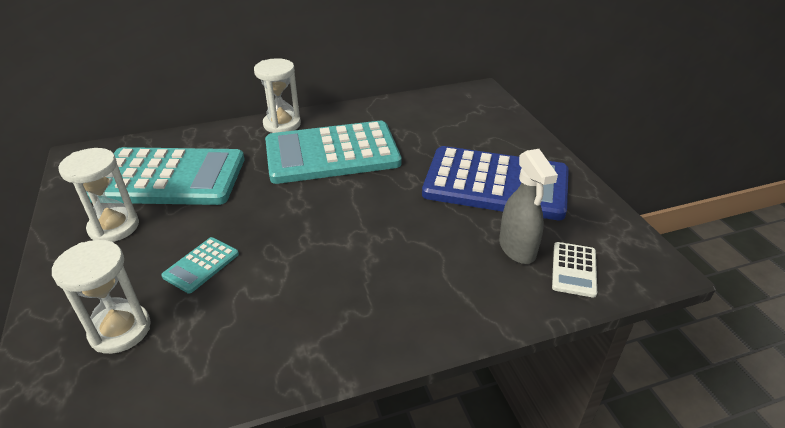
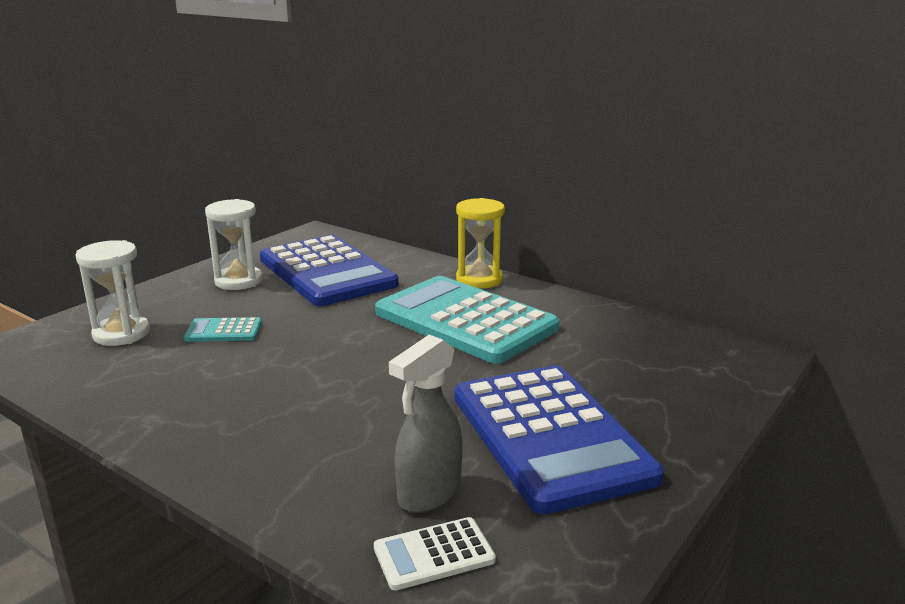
camera: 55 degrees right, 15 degrees down
(169, 178) = (327, 272): turquoise calculator -> blue calculator
(282, 124) = (479, 280): white hourglass -> yellow hourglass

